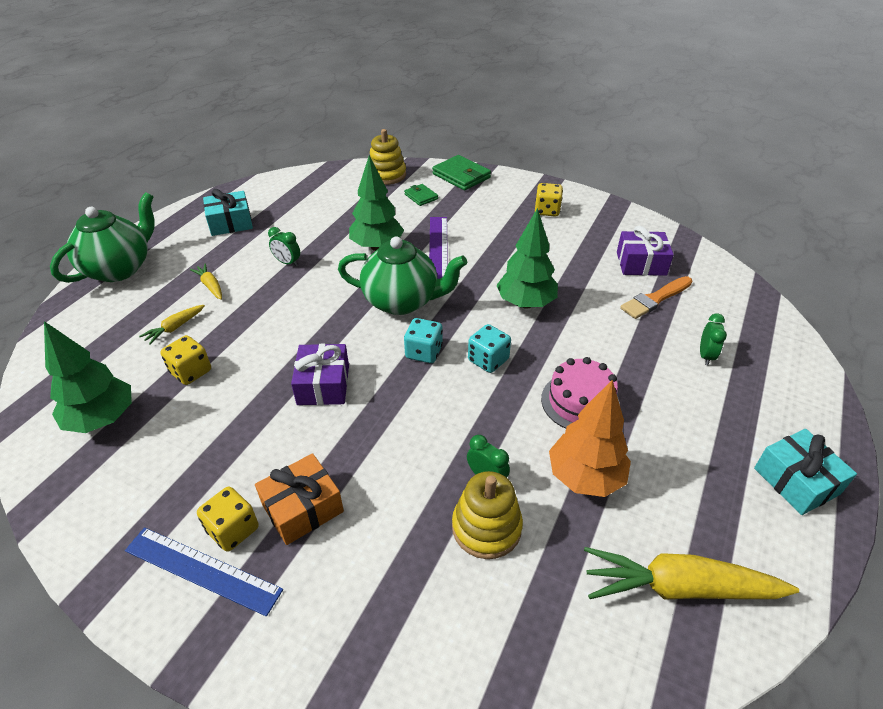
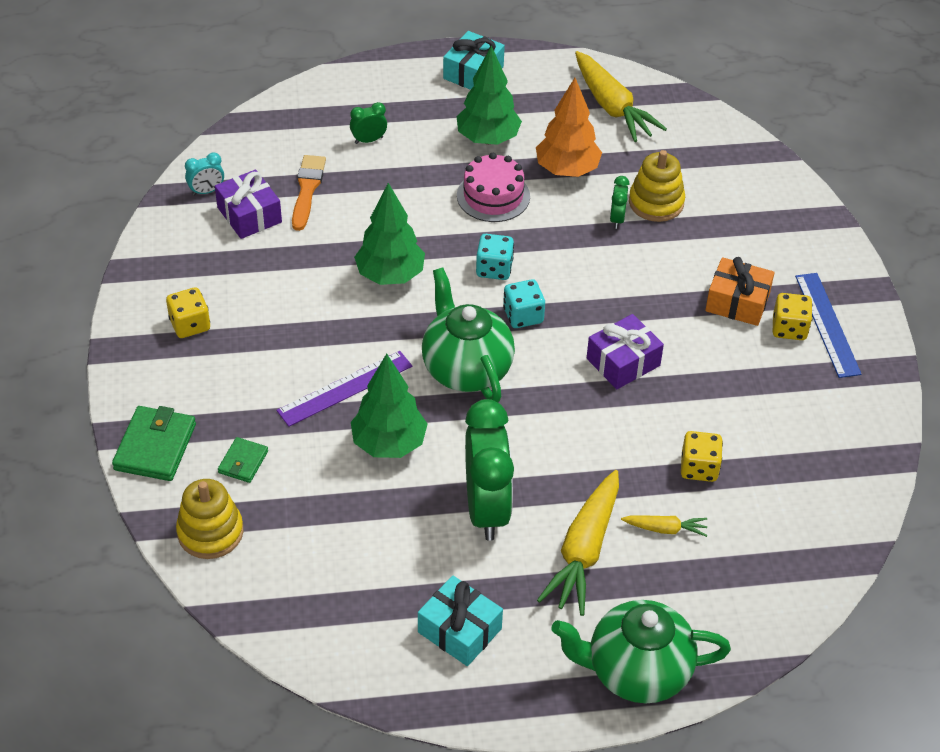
camera: 125 degrees left, 5 degrees up
(102, 419) = (800, 488): green tree -> green tree (488, 139)
(210, 286) = (584, 551): yellow carrot -> yellow carrot, size x2.05
(287, 263) = (486, 508): green clock -> green clock, size x2.33
(655, 299) = (307, 189): orange brush -> orange brush turned 105 degrees counterclockwise
(680, 254) = (206, 191): none -> turquoise clock

